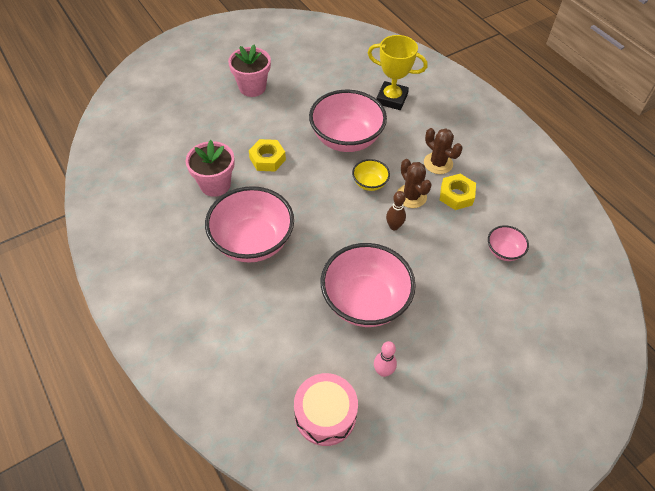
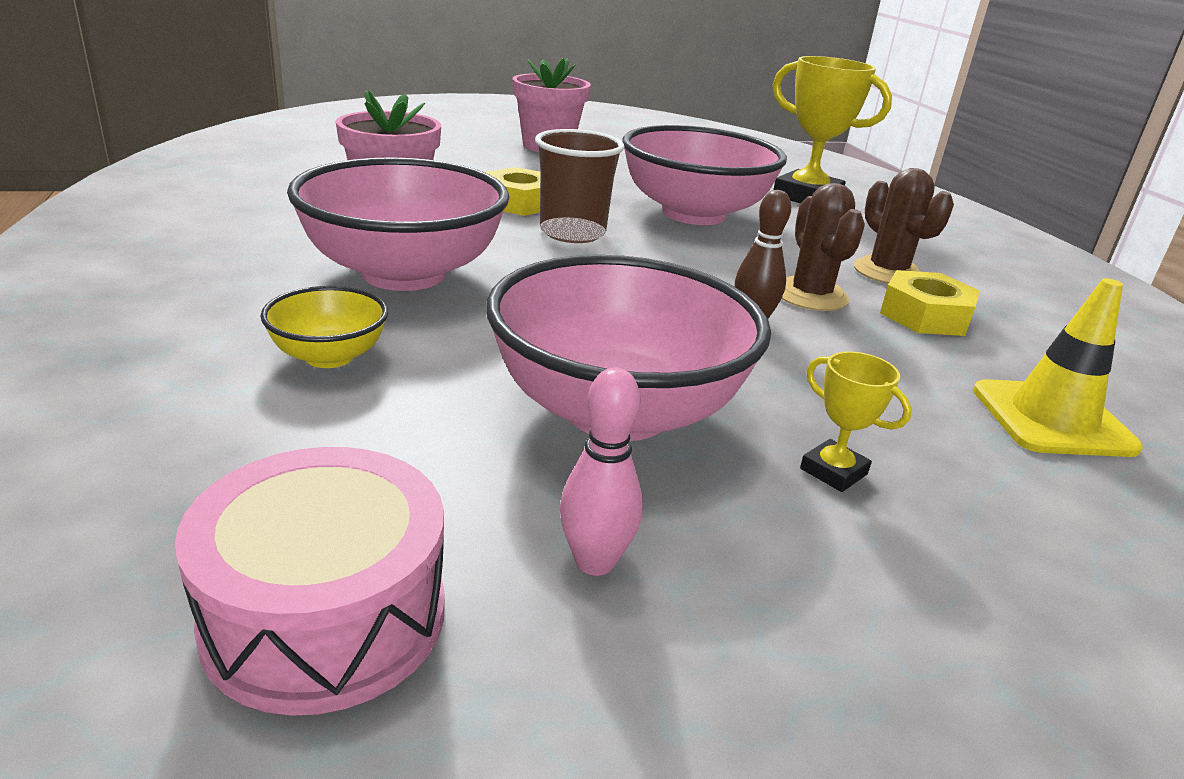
camera: 15 degrees right, 25 degrees down
(302, 179) = (572, 233): none -> brown cup
(370, 183) = (719, 263): yellow bowl -> yellow bowl (329, 356)
(438, 307) = (833, 471): none -> yellow trophy
(503, 251) = (1052, 419): pink bowl -> yellow traffic cone

